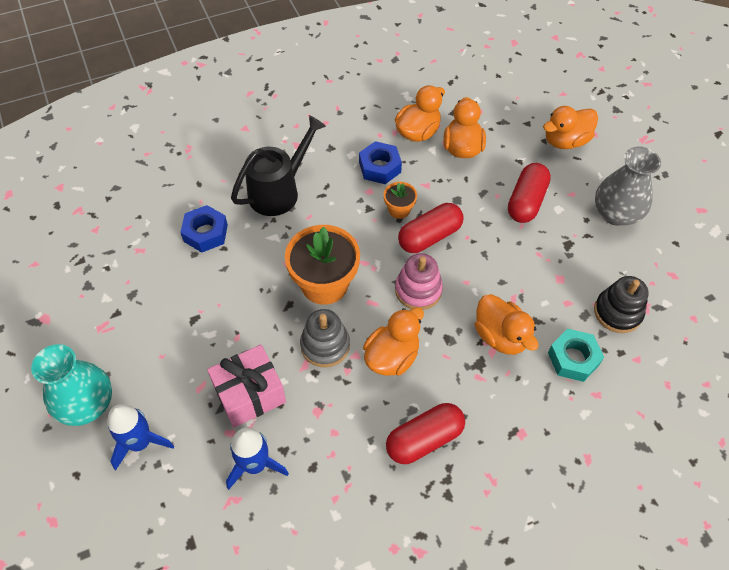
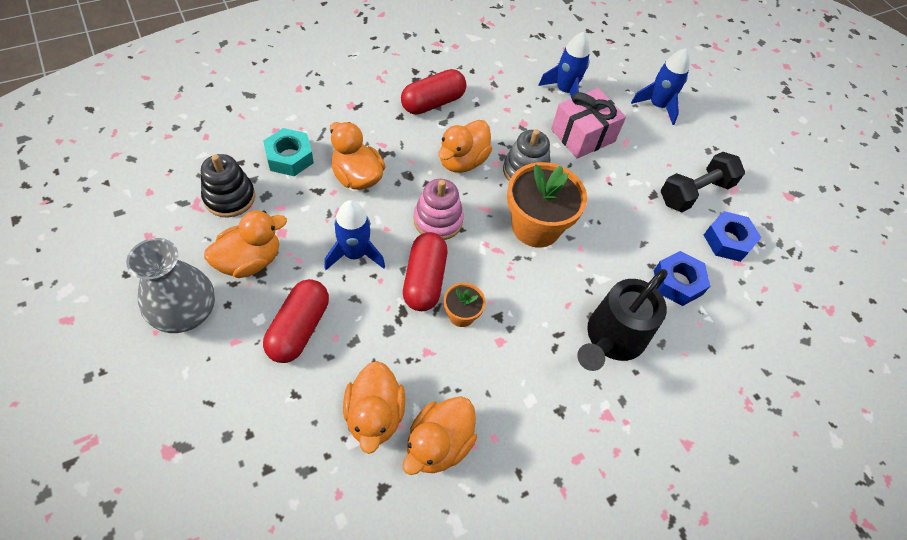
camera: 170 degrees right, 0 degrees up
(87, 404) = (712, 131): turquoise vase -> none
(148, 321) = (695, 193): none -> black dumbbell
(379, 167) = (490, 378): blue nut -> blue nut (728, 241)
(429, 236) = (424, 280): red capsule -> red capsule turned 45 degrees counterclockwise
(491, 259) = (355, 254): none -> blue rocket
(565, 141) = (216, 434): orange duck -> orange duck (250, 261)

